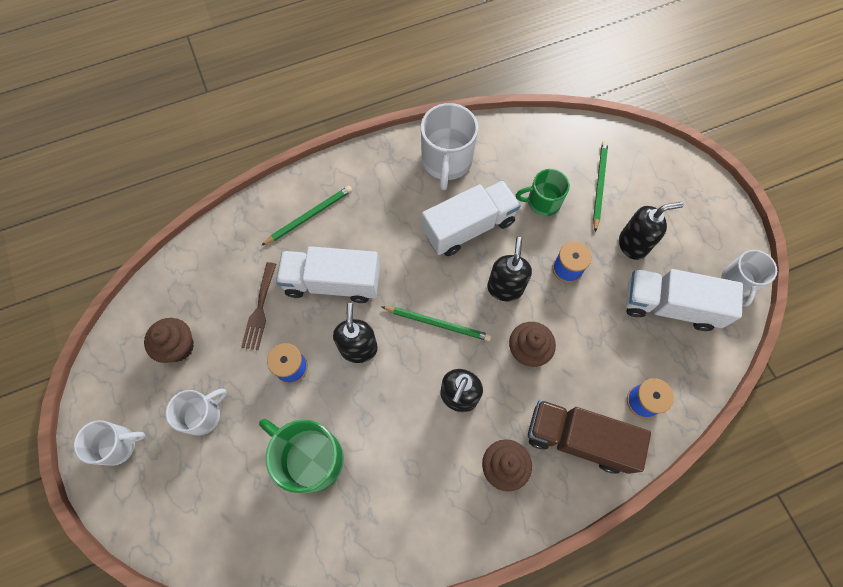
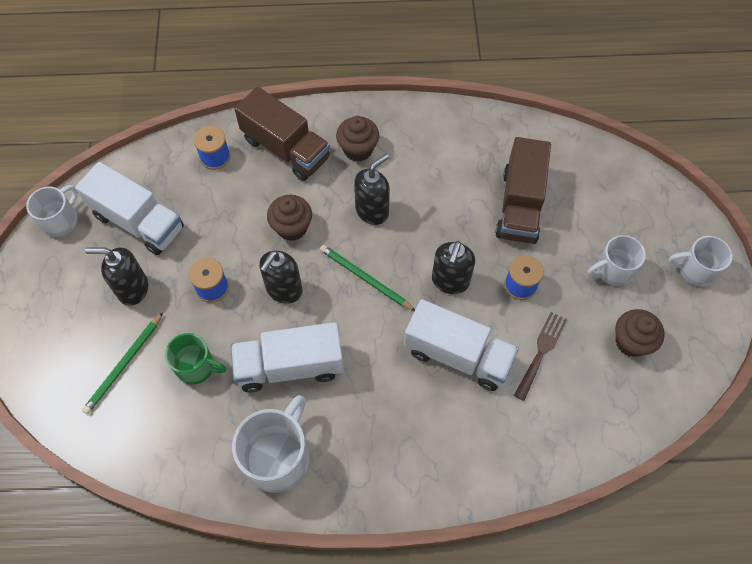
camera: 160 degrees left, 5 degrees down
(309, 216) = (462, 442): green pencil -> none
(311, 458) = (520, 205): green mug -> brown truck

